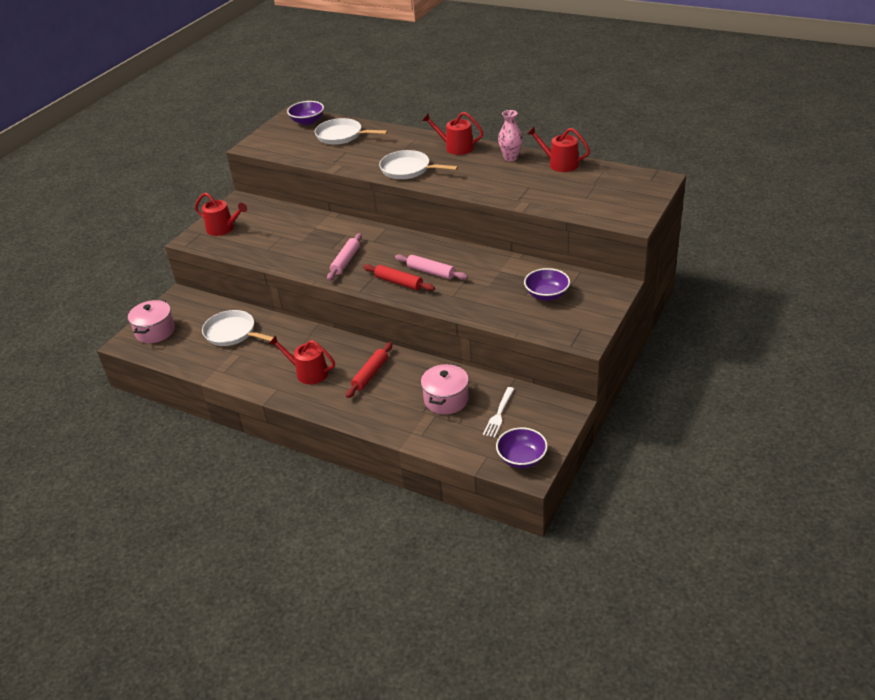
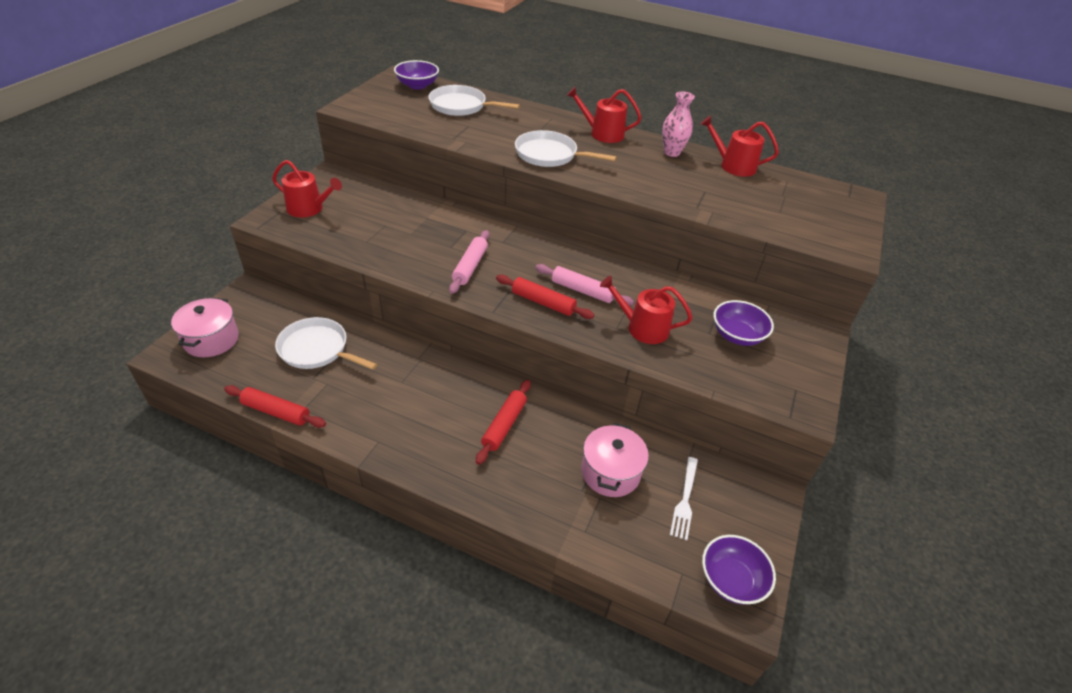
camera: 10 degrees left, 5 degrees up
(204, 374) = (276, 412): none -> red rolling pin
(308, 372) = (420, 417): red watering can -> red watering can (642, 328)

